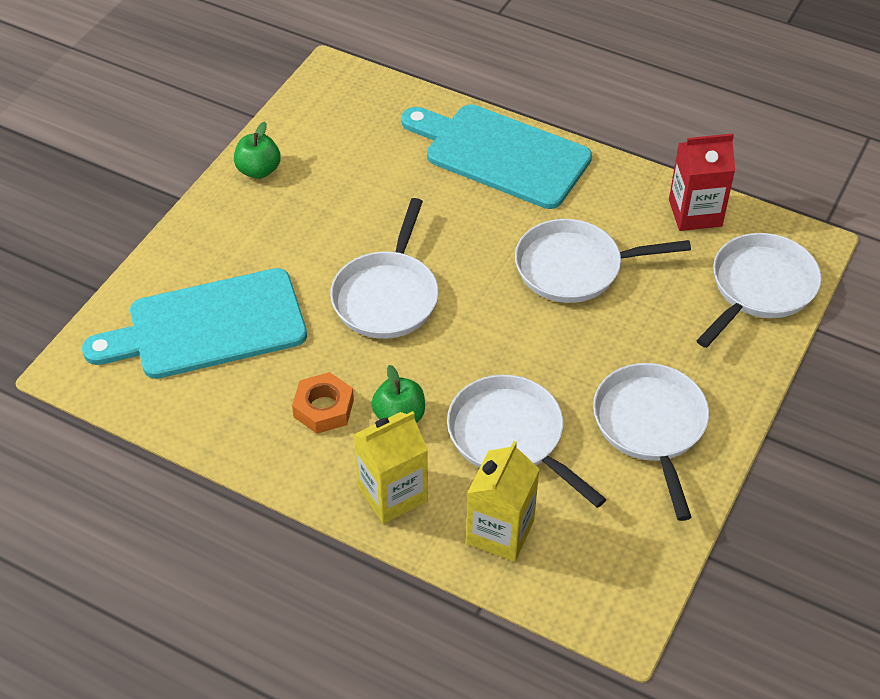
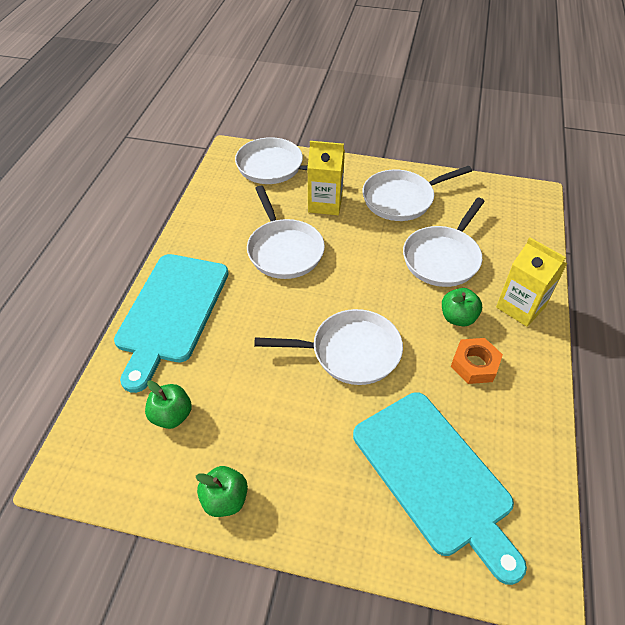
camera: 105 degrees left, 0 degrees up
(363, 143) = (171, 415): none -> green apple
(500, 532) = (514, 250): yellow carton -> yellow carton (325, 203)
(695, 213) = (215, 200): red carton -> none

